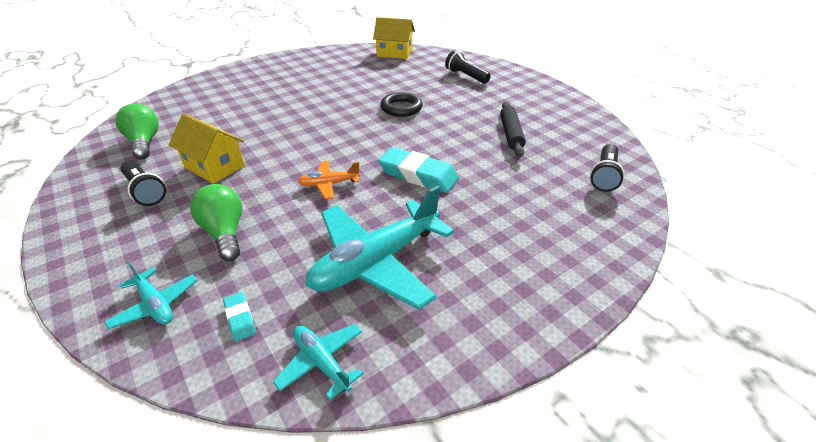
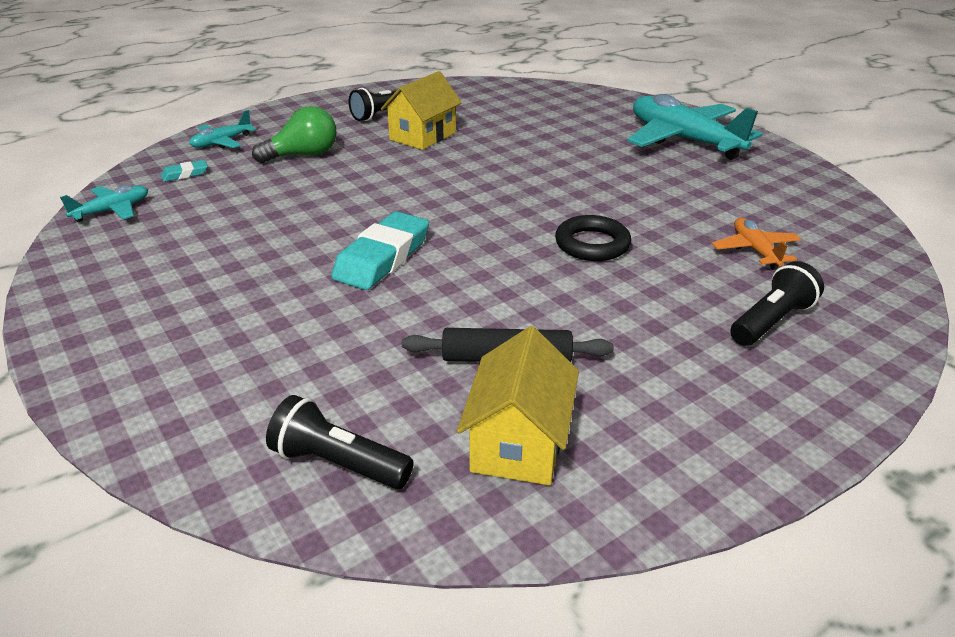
camera: 90 degrees right, 5 degrees down
(144, 143) = (475, 99): green light bulb -> none
(329, 184) = (374, 198): orange plane -> orange plane (755, 250)
(376, 262) = (220, 231): turquoise plane -> turquoise plane (683, 140)
(394, 53) = (849, 236): yellow house -> yellow house (518, 442)

